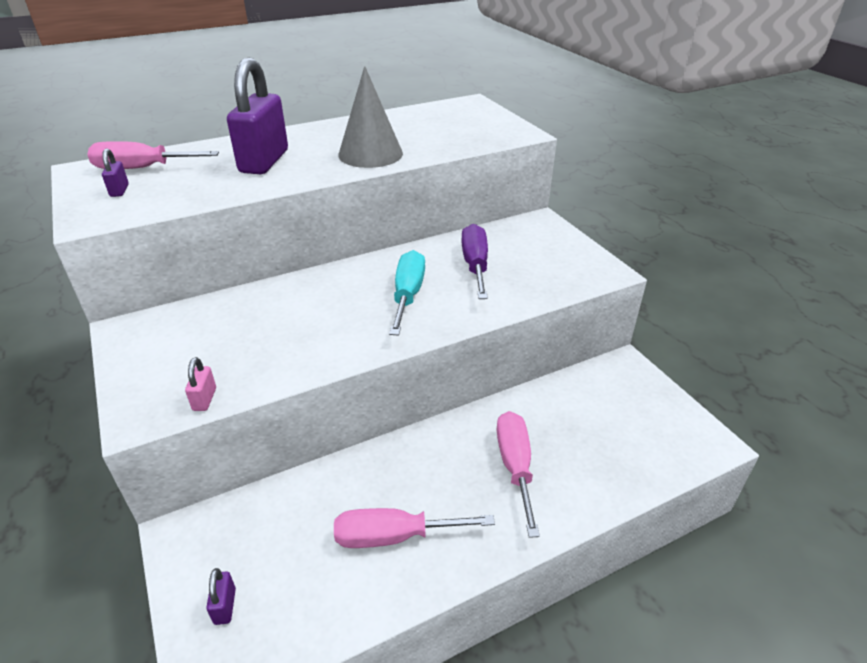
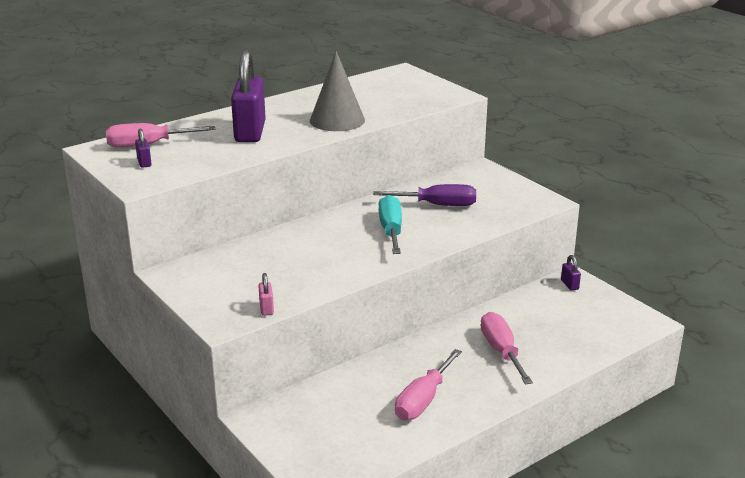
camera: 10 degrees left, 10 degrees down
(225, 606) = (314, 450): purple padlock -> purple padlock (569, 285)
(394, 536) = (423, 400): pink screwdriver -> pink screwdriver turned 45 degrees counterclockwise
(475, 265) = (438, 205): purple screwdriver -> purple screwdriver turned 105 degrees clockwise

